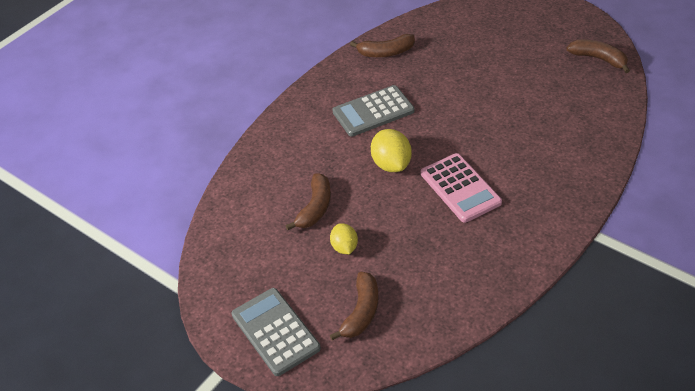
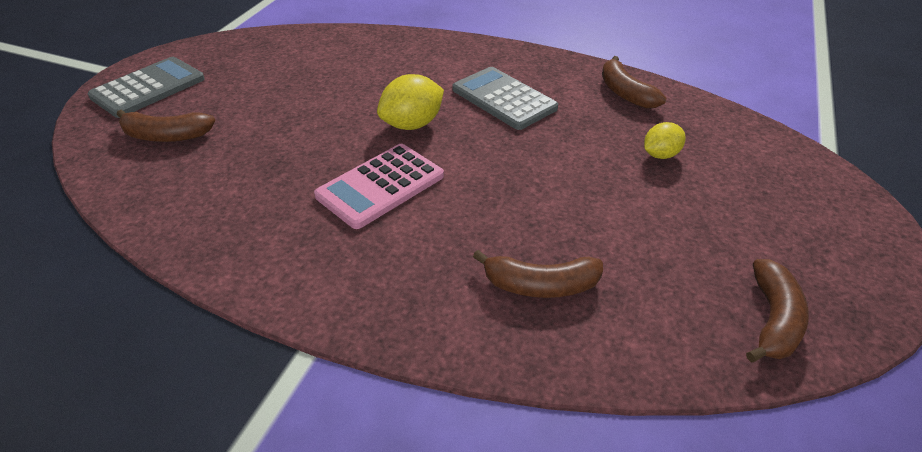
camera: 70 degrees right, 5 degrees down
(315, 208) = (327, 84): brown banana -> brown banana (541, 285)
(344, 247) = (266, 111): yellow lemon -> yellow lemon (660, 155)

